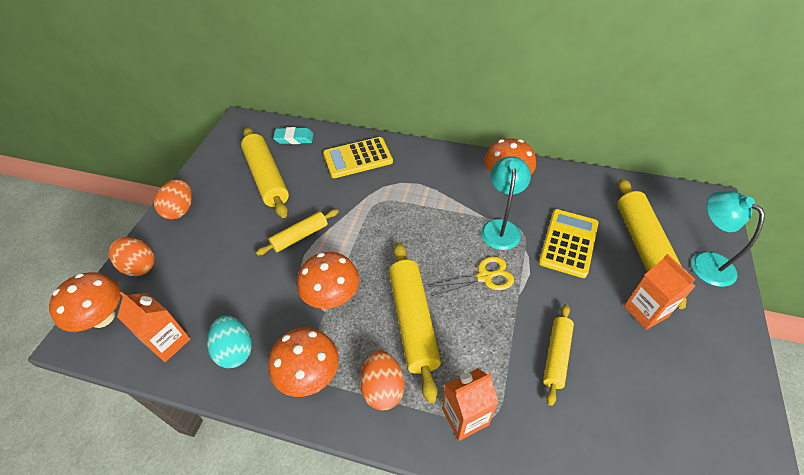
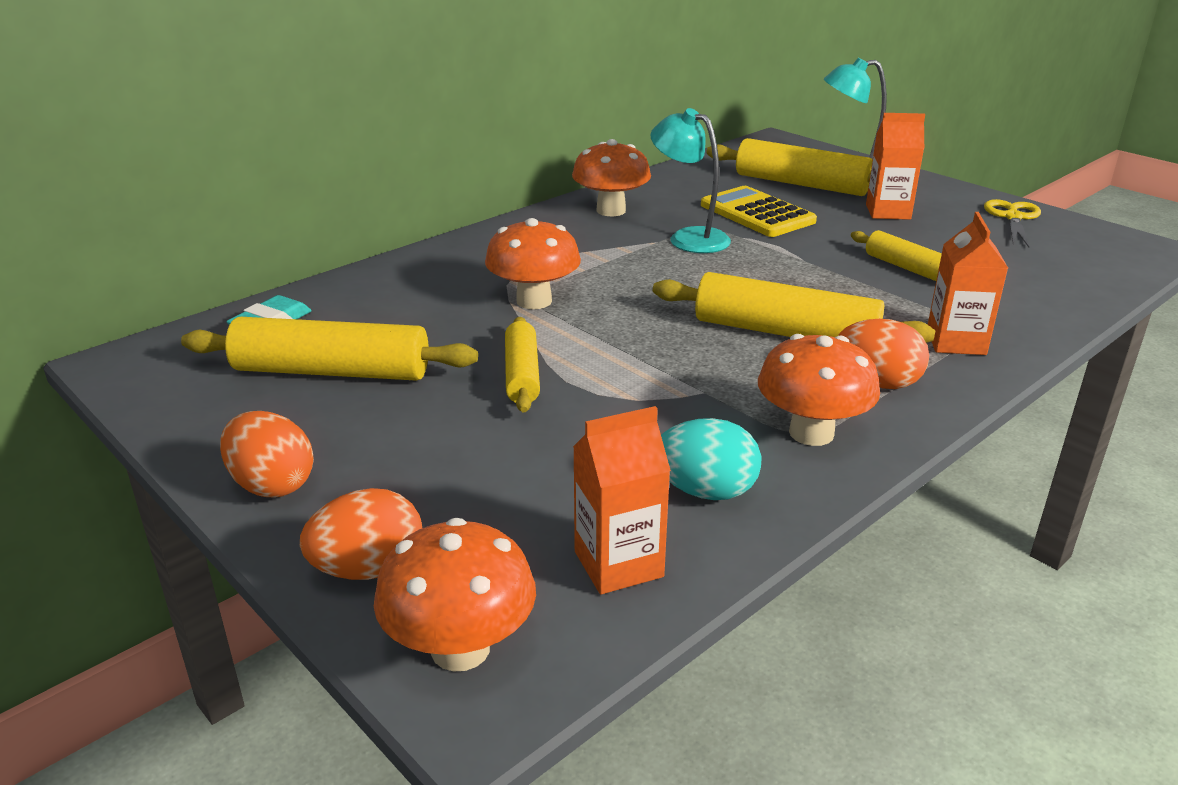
camera: 60 degrees left, 20 degrees down
(332, 296) = (681, 379): orange mushroom -> orange mushroom (534, 301)
(358, 158) = (414, 285): yellow calculator -> none
(484, 277) = (758, 270): yellow scissors -> yellow scissors (1013, 217)

